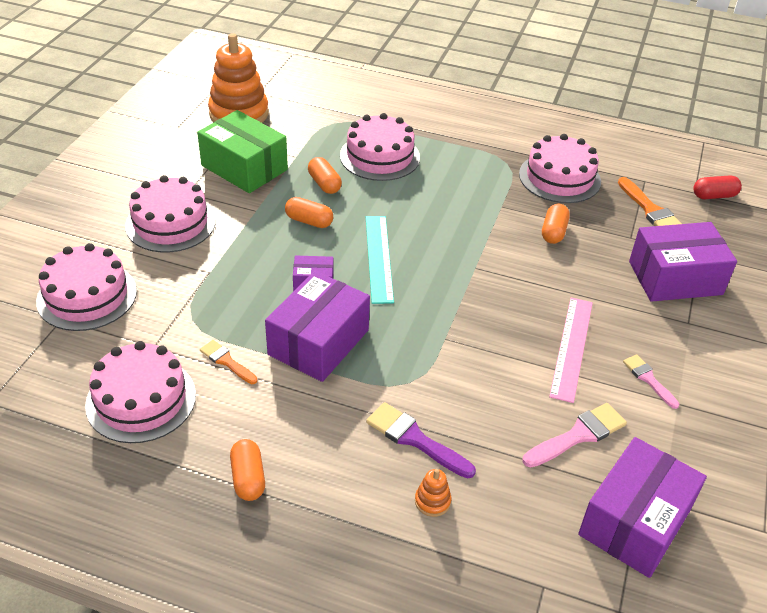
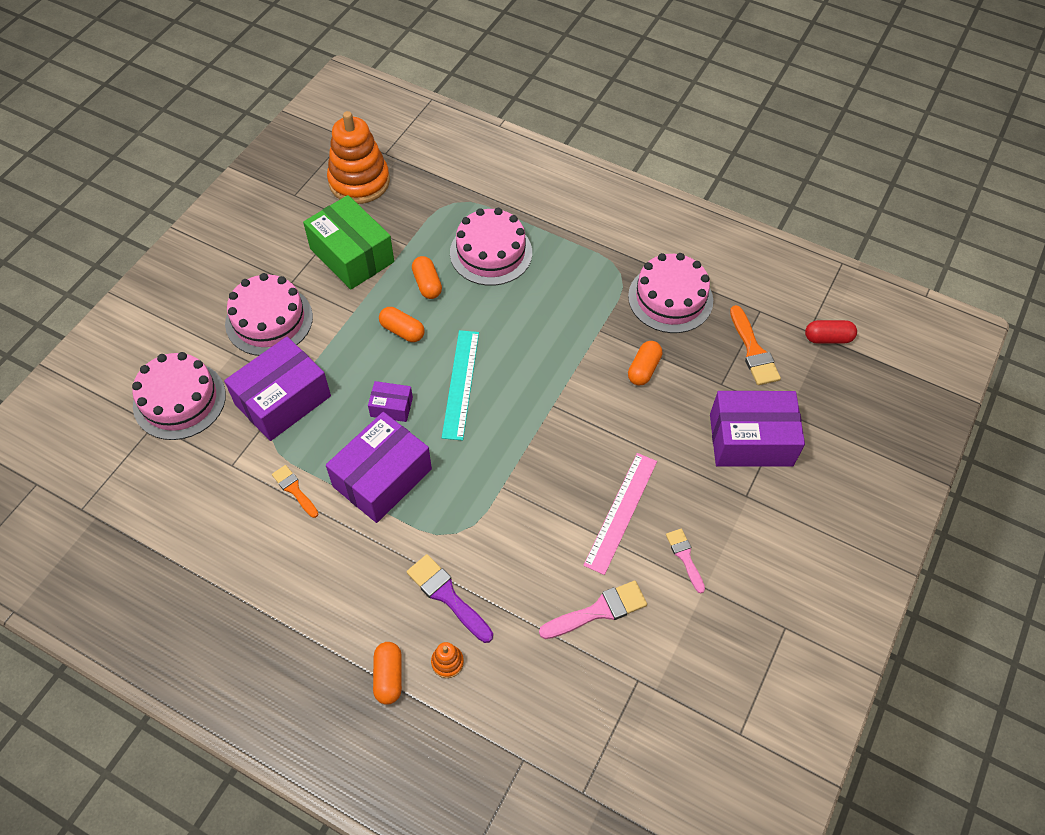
camera: 10 degrees right, 15 degrees up
(141, 399) = (212, 522): pink cake -> none
(248, 478) = (291, 617): orange capsule -> orange capsule (388, 676)
(635, 522) = (623, 708): purple box -> purple box (283, 400)

